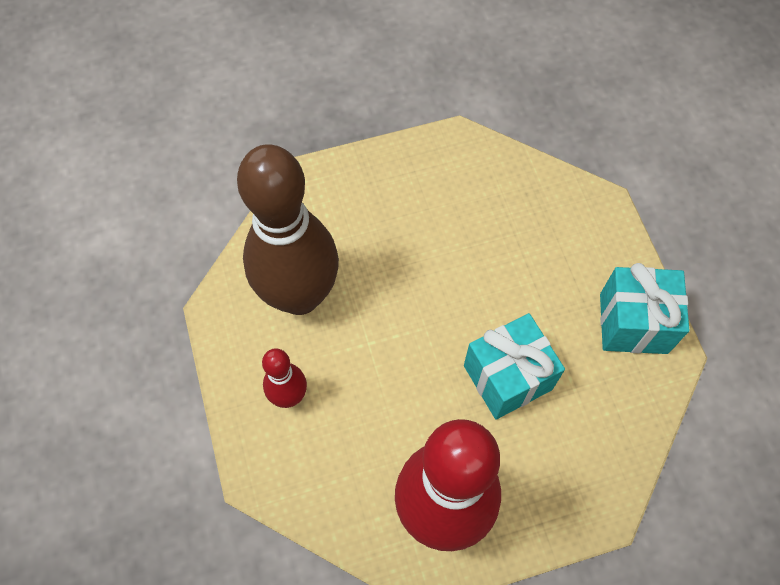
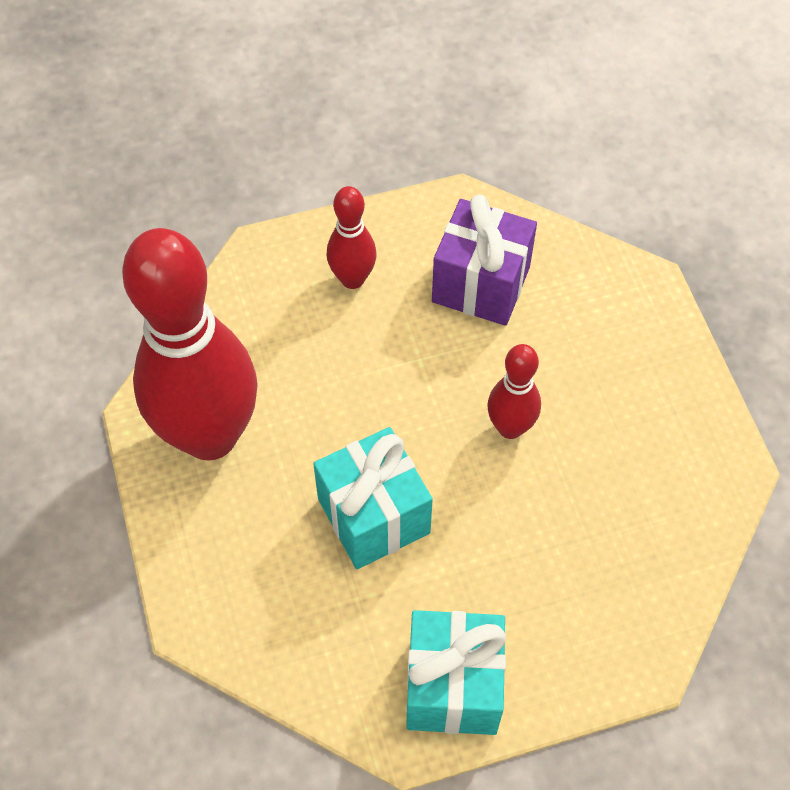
camera: 90 degrees right, 5 degrees down
(299, 295) = (481, 284): brown bowling pin -> purple gift
(429, 279) = (510, 427): none -> red bowling pin

